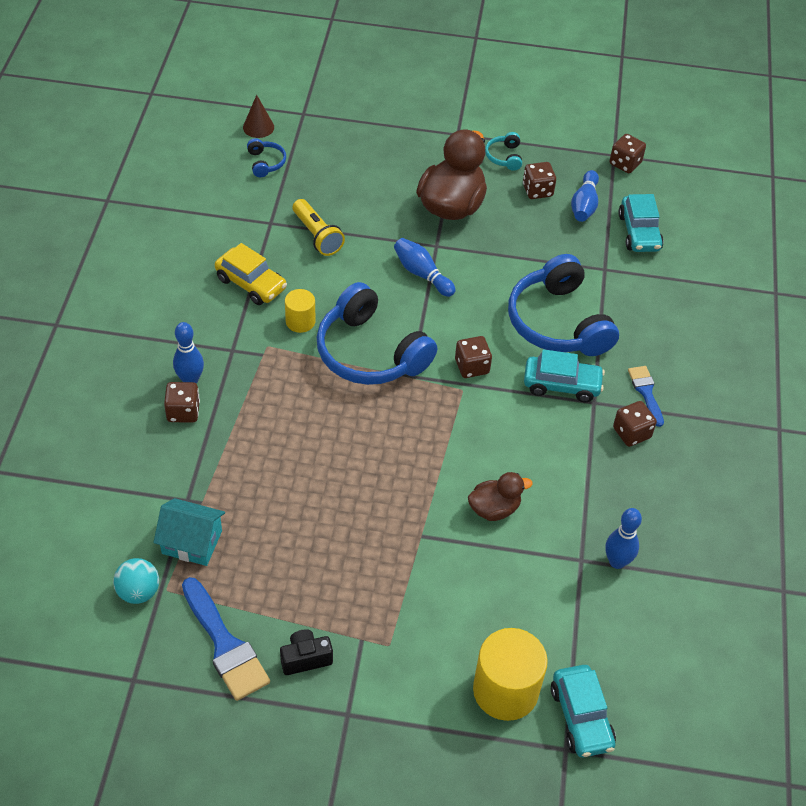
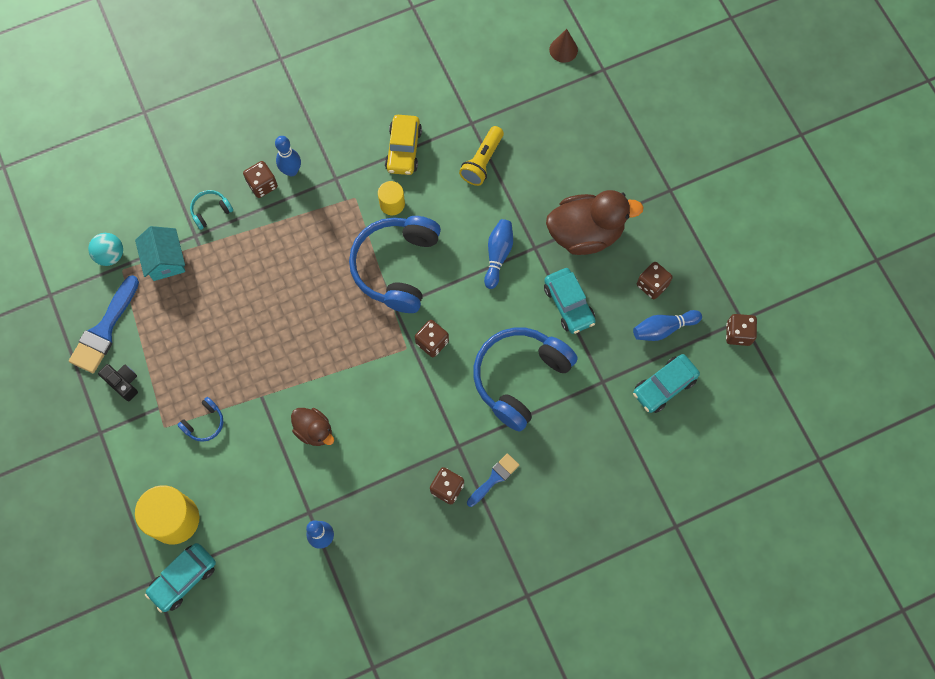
camera: 60 degrees right, 20 degrees up
(265, 163) = (530, 79): blue headphones -> blue headphones (204, 423)
(504, 157) = (671, 239): turquoise headphones -> turquoise headphones (211, 211)
(561, 385) = (459, 414): turquoise car -> turquoise car (568, 304)

